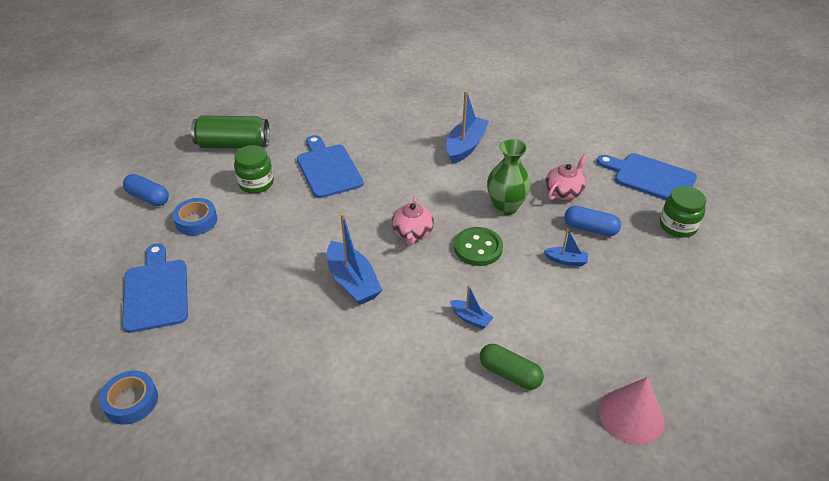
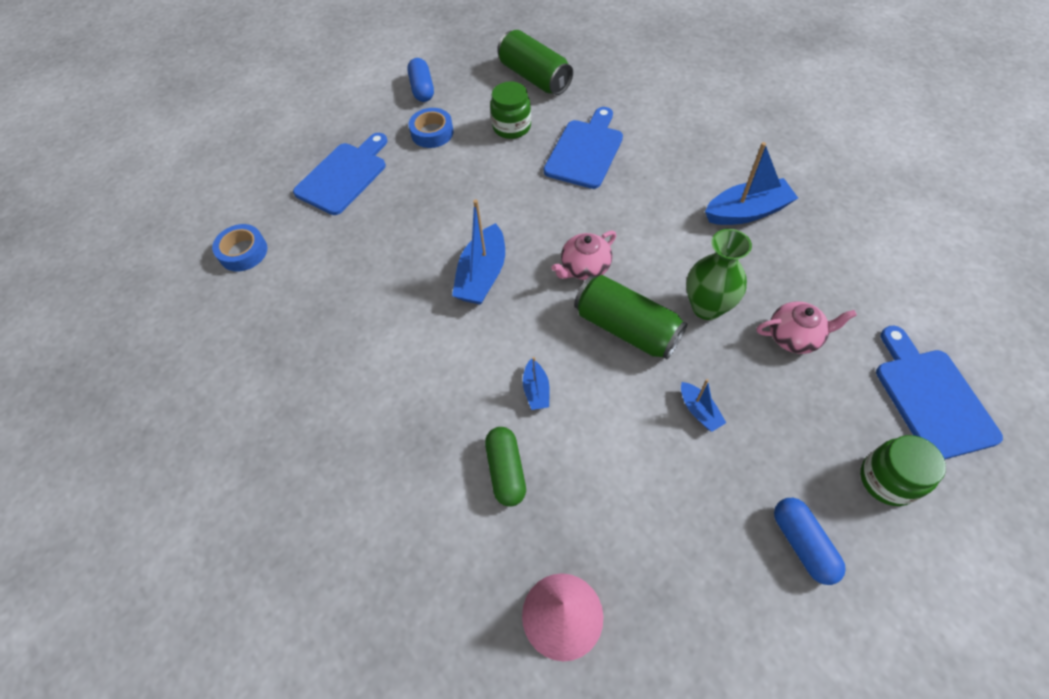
camera: 50 degrees right, 15 degrees up
(478, 248) = (626, 328): green button -> green can
(590, 228) = (771, 399): blue capsule -> blue capsule (802, 543)

